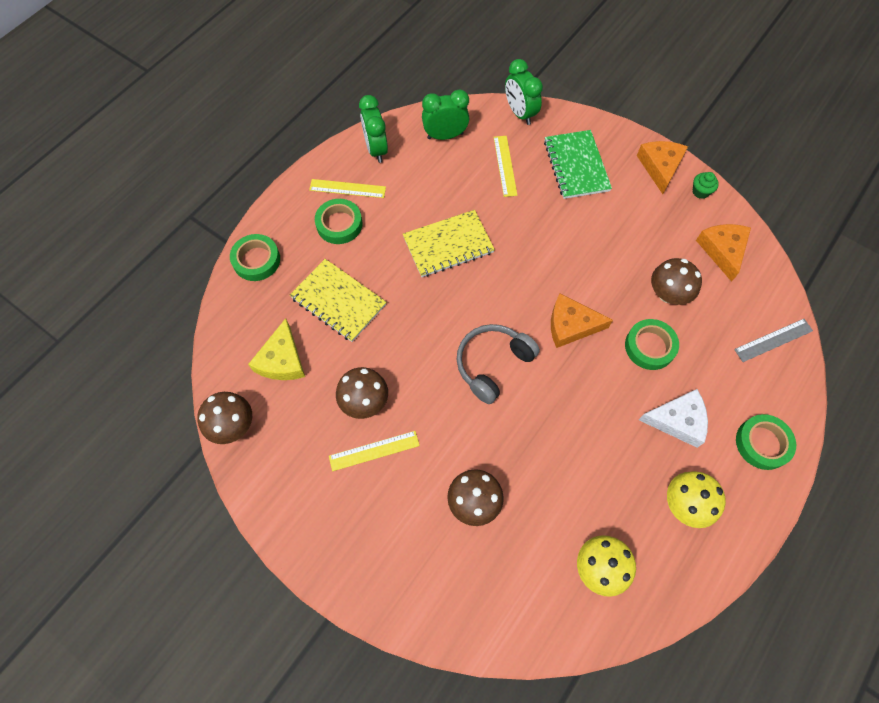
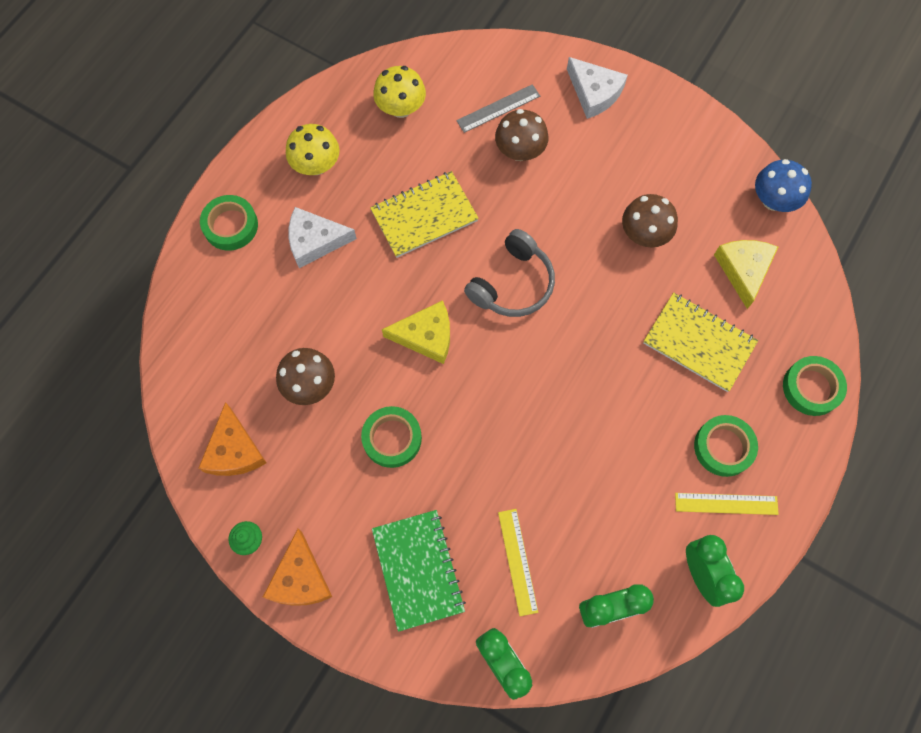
camera: 175 degrees right, 5 degrees up
(232, 425) = (773, 200): brown mushroom -> blue mushroom
(374, 451) = (624, 188): yellow ruler -> none
(385, 568) = (594, 93): none -> white cheese
(448, 245) = (580, 429): yellow notebook -> yellow notebook (424, 216)
(571, 325) = (426, 336): orange cheese -> yellow cheese
(649, 346) = (337, 318): green tape -> green tape (392, 438)
(773, 340) = (195, 337): grey ruler -> grey ruler (498, 108)

